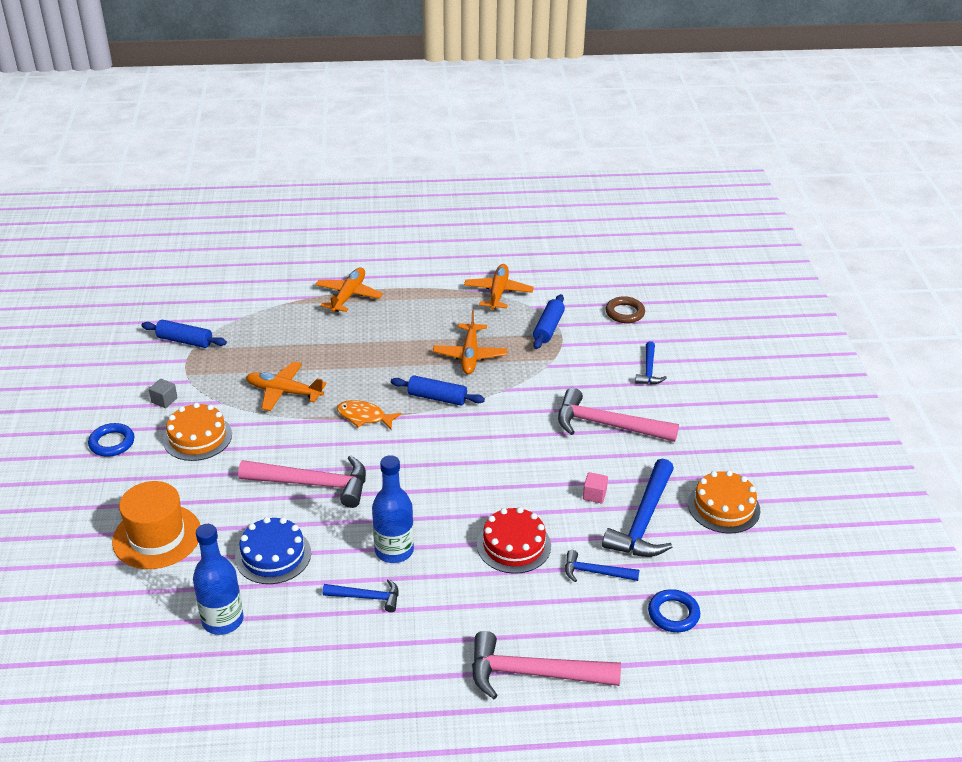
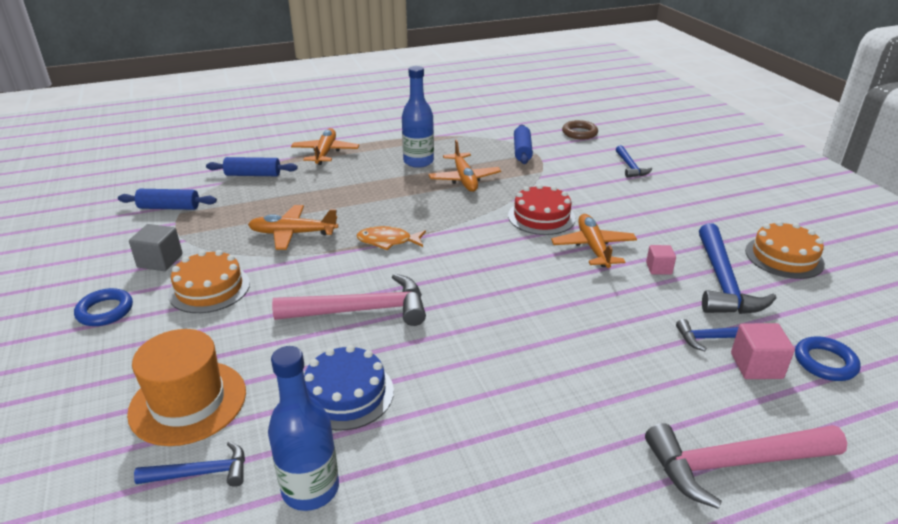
camera: 15 degrees left, 5 degrees down
(164, 400) = (160, 261): grey cube -> grey cube, size x1.53
(366, 597) = (483, 418): blue hammer -> blue hammer (201, 473)
(394, 550) = (487, 360): blue bottle -> blue bottle (418, 161)
(437, 398) = (453, 215): blue rolling pin -> blue rolling pin (253, 175)
(498, 292) = (462, 134): orange plane -> orange plane (593, 247)
(513, 545) = (613, 328): red cake -> red cake (541, 217)
(607, 425) = (626, 211): pink hammer -> none
(612, 604) = (756, 366): none -> pink cube

